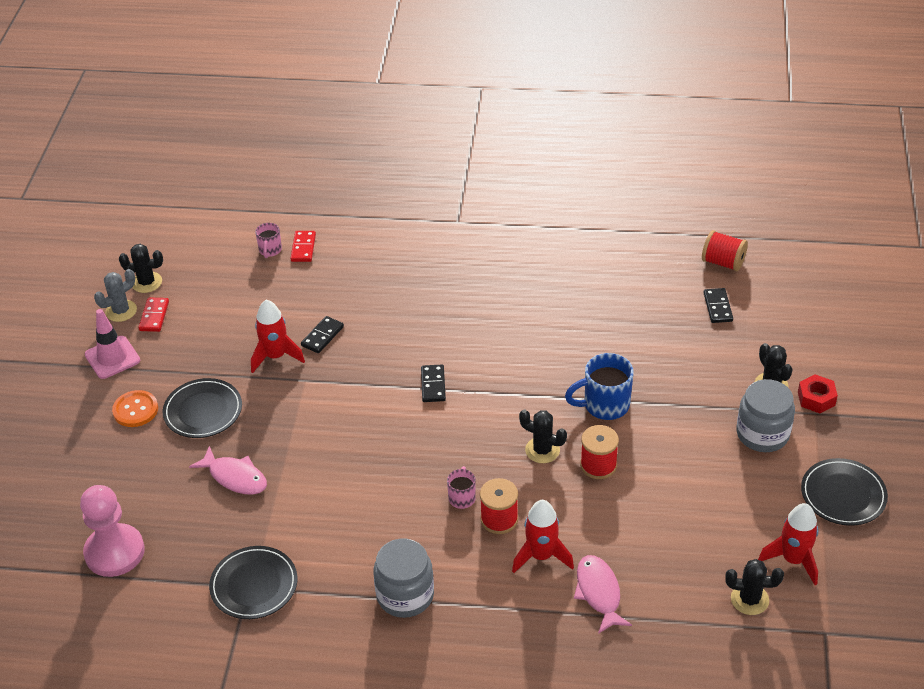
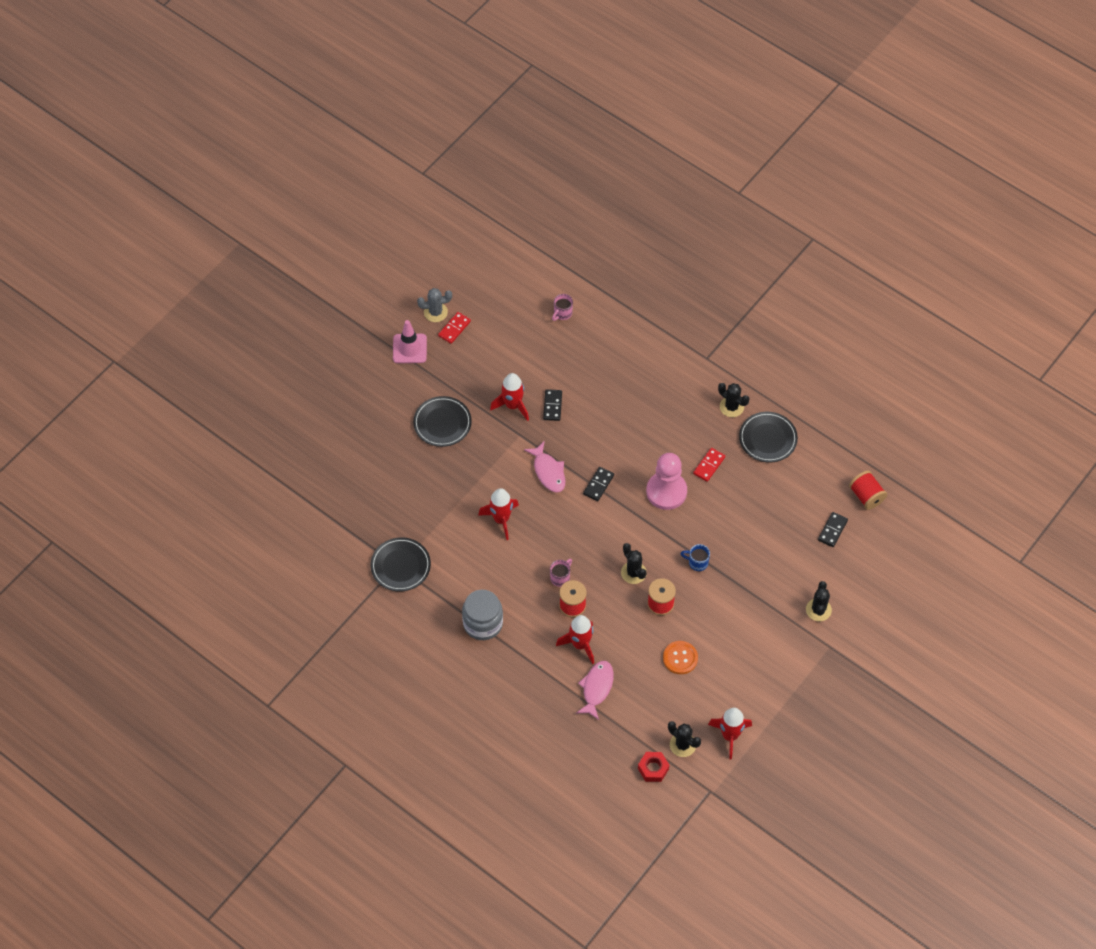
camera: 30 degrees right, 15 degrees up
(114, 552) = (334, 497): pink pawn -> pink pawn (666, 491)
(135, 410) = (401, 399): orange button -> orange button (680, 658)
(146, 282) = (465, 297): black cactus -> black cactus (731, 407)
(235, 477) = (433, 484): pink fish -> pink fish (548, 472)
(303, 248) = (586, 323): red domino -> red domino (709, 465)
(322, 336) = (552, 406): black domino -> black domino turned 60 degrees counterclockwise
(345, 473) = (501, 519): none -> red rocket
(604, 405) = (697, 562): blue mug -> blue mug, size x0.57
(762, 434) = (782, 641): grey jar -> none
(816, 398) = (840, 636): red nut -> red nut (653, 769)
(843, 495) = (798, 712): black plate -> black plate (768, 438)

